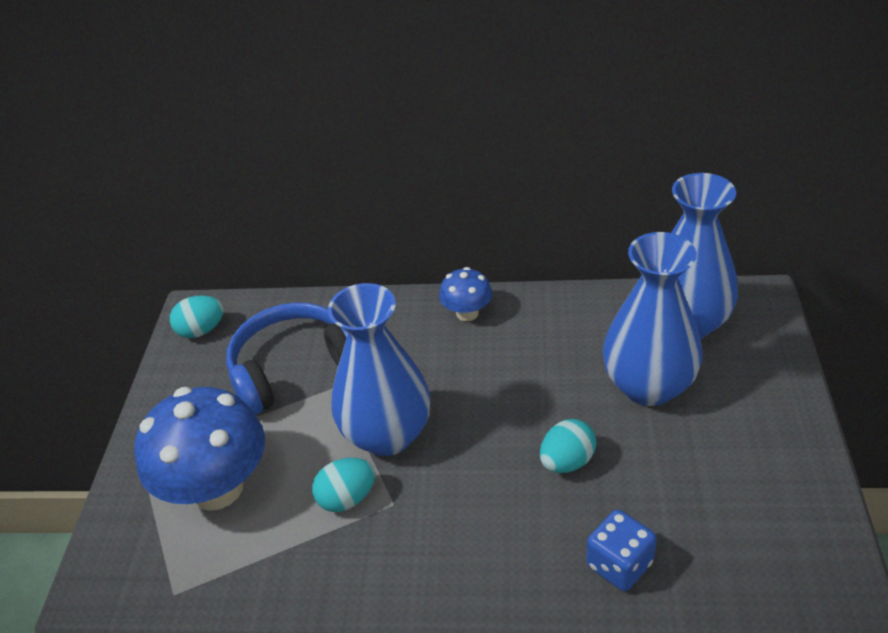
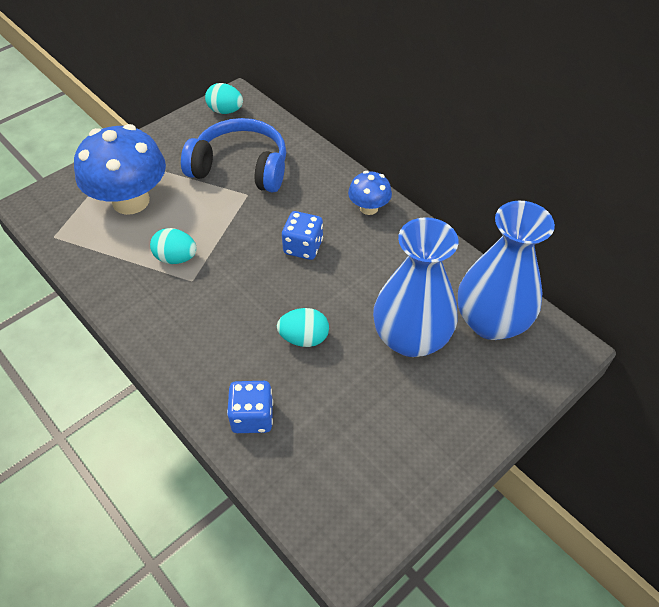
camera: 40 degrees right, 10 degrees up
(387, 434) = (237, 241): blue vase -> none
(456, 389) = (303, 247): none -> blue dice

